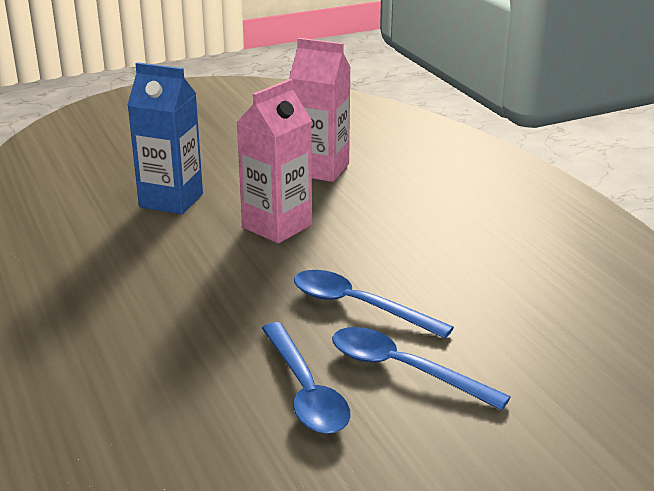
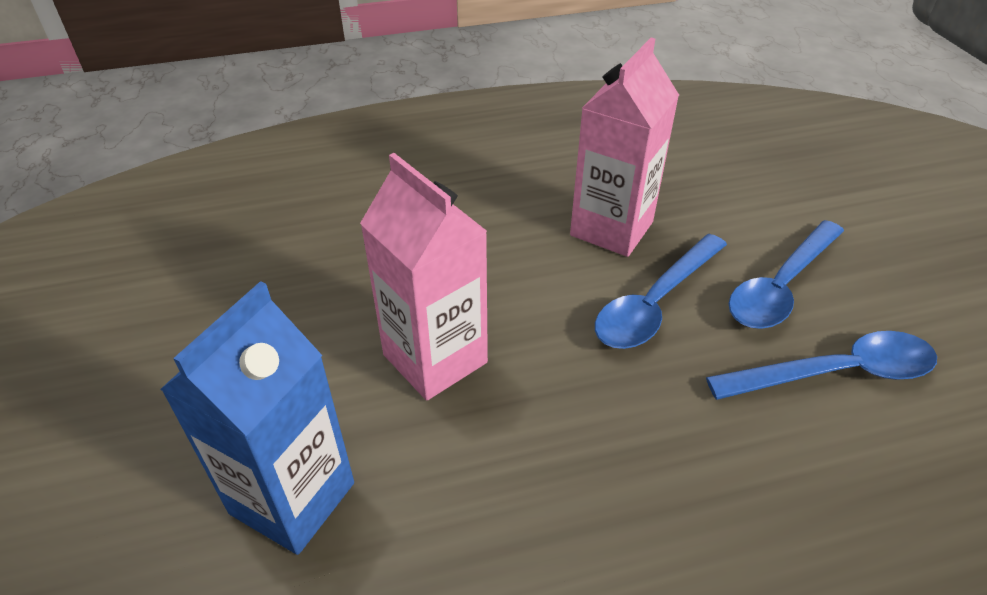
camera: 80 degrees left, 15 degrees up
(320, 169) = (273, 290): pink carton -> pink carton (611, 229)

